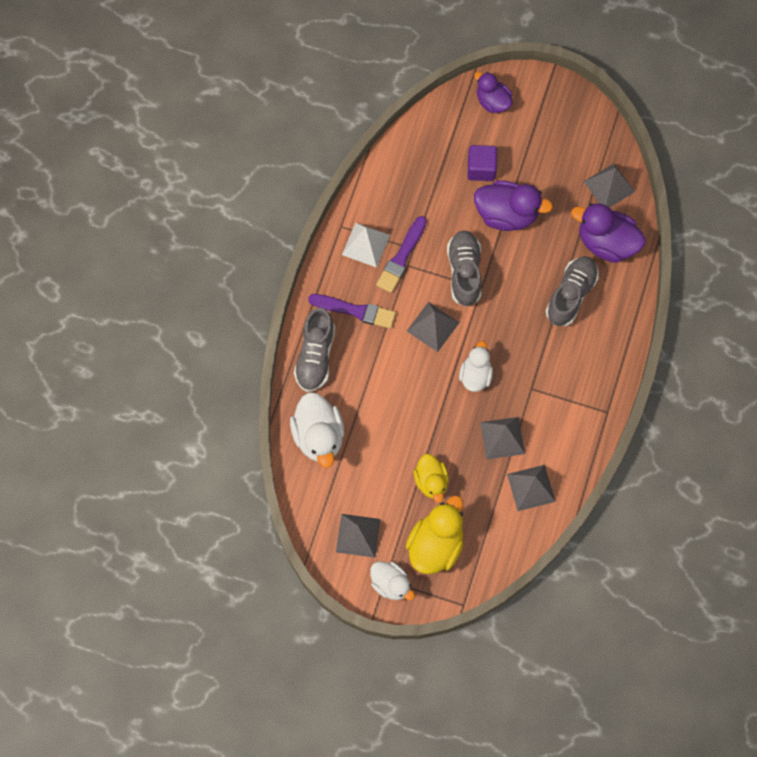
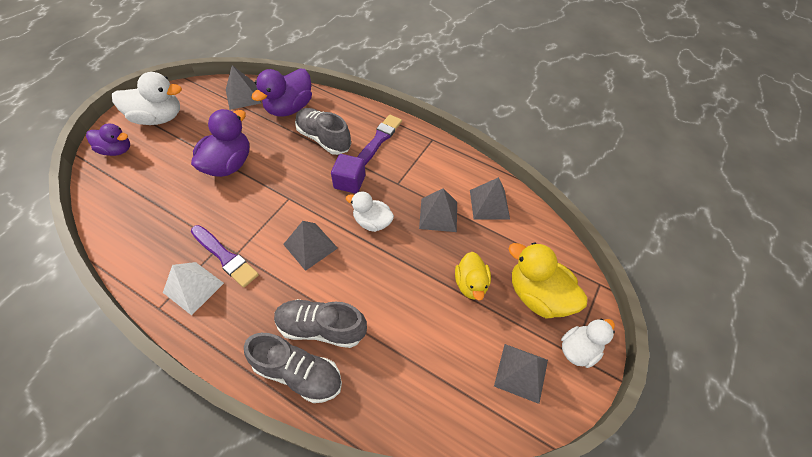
camera: 80 degrees left, 15 degrees down
(319, 436) = (396, 391): white duck -> white duck (158, 118)
(355, 311) = (262, 315): purple brush -> purple brush (378, 140)
(431, 481) = (470, 284): yellow duck -> yellow duck turned 90 degrees clockwise
(464, 272) = (267, 208): grey shoe -> grey shoe (321, 328)
(481, 169) = (174, 172): purple cube -> purple cube (349, 182)
(492, 102) = (117, 150): purple duck -> purple duck turned 135 degrees counterclockwise

